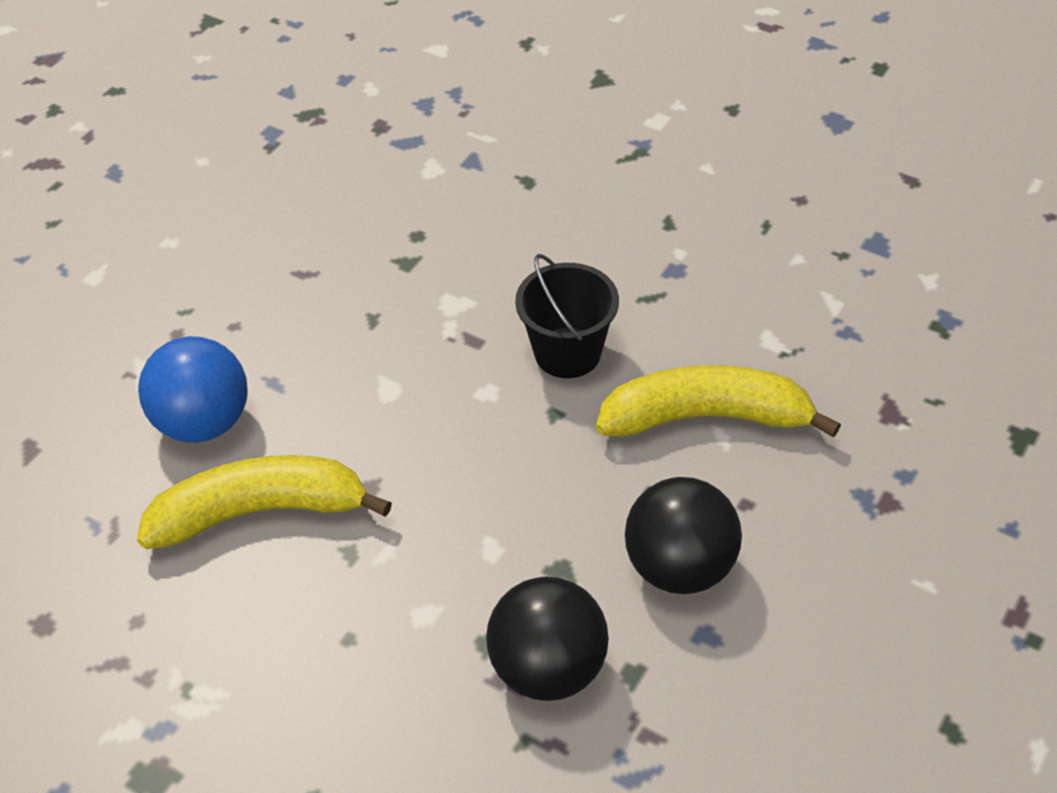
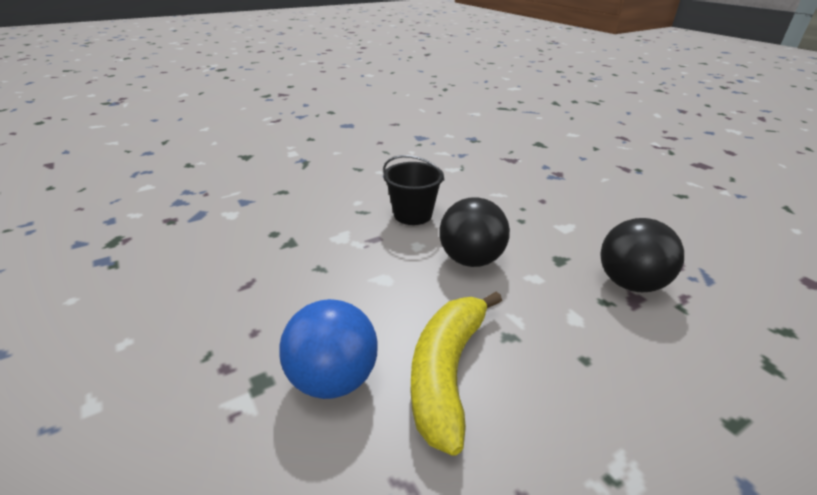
camera: 65 degrees left, 15 degrees down
(680, 567) = (573, 226): black ball -> black ball (471, 260)
(706, 417) = (485, 194): yellow banana -> none

